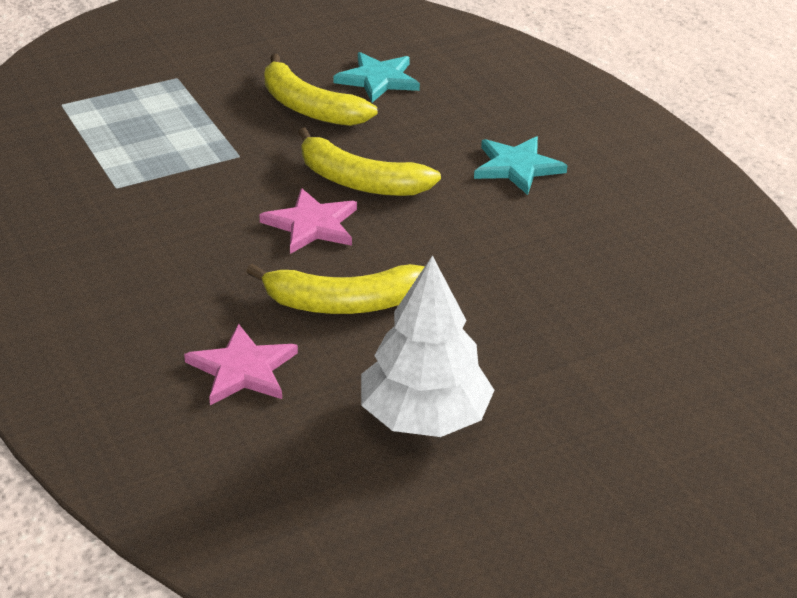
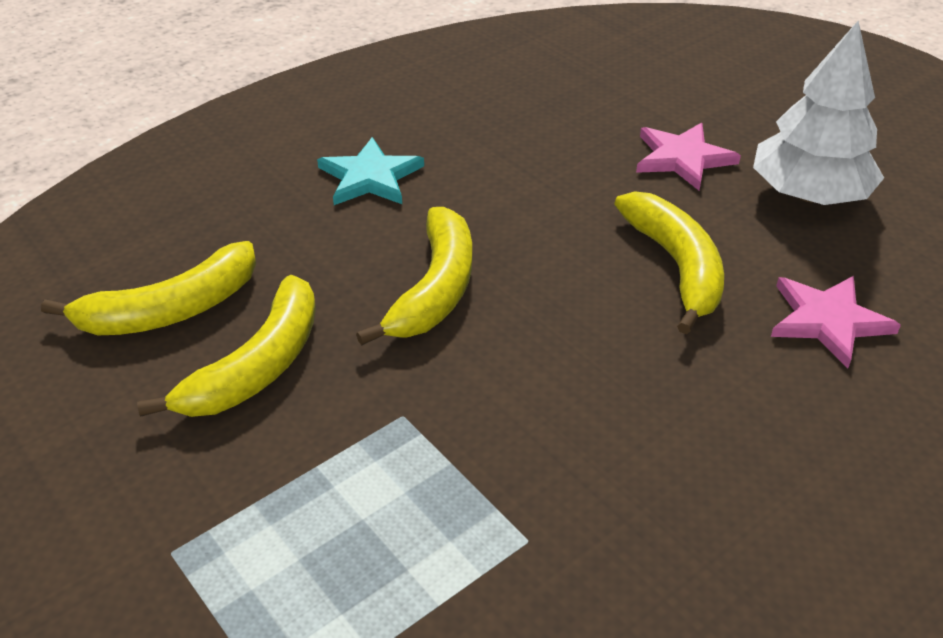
camera: 100 degrees left, 5 degrees up
(312, 225) = (543, 314): pink star -> pink star (682, 158)
(378, 79) = (171, 310): turquoise star -> yellow banana

